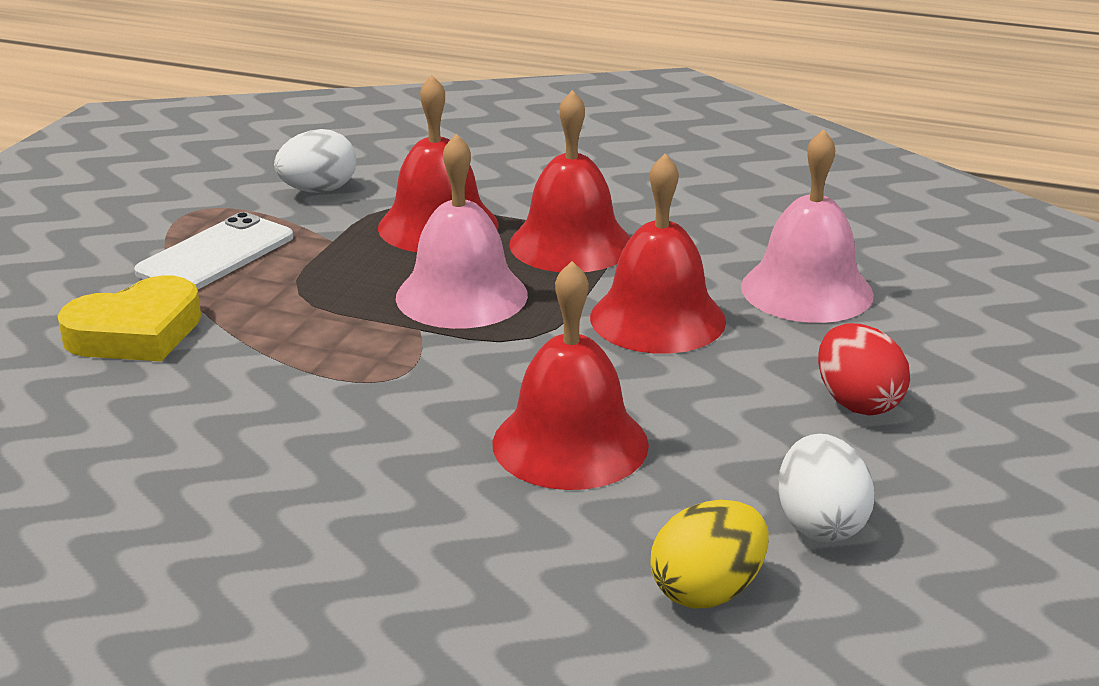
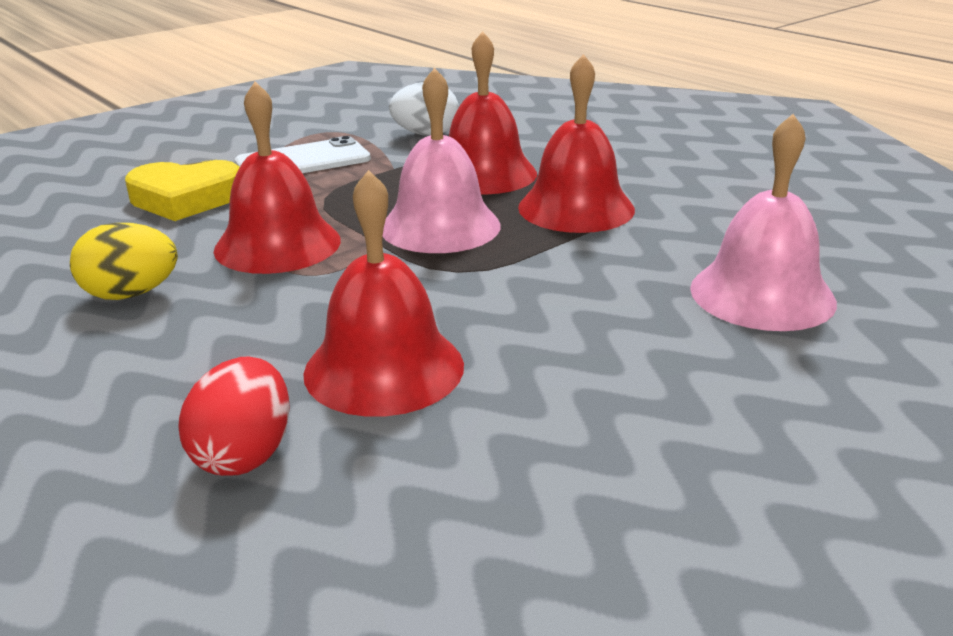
camera: 30 degrees right, 0 degrees up
(657, 318) = (586, 283): red bell -> red bell (277, 244)
(707, 591) = (339, 561): yellow egg -> yellow egg (131, 294)
(820, 524) = (534, 533): white egg -> none
(857, 402) = (709, 416): red egg -> red egg (244, 454)

